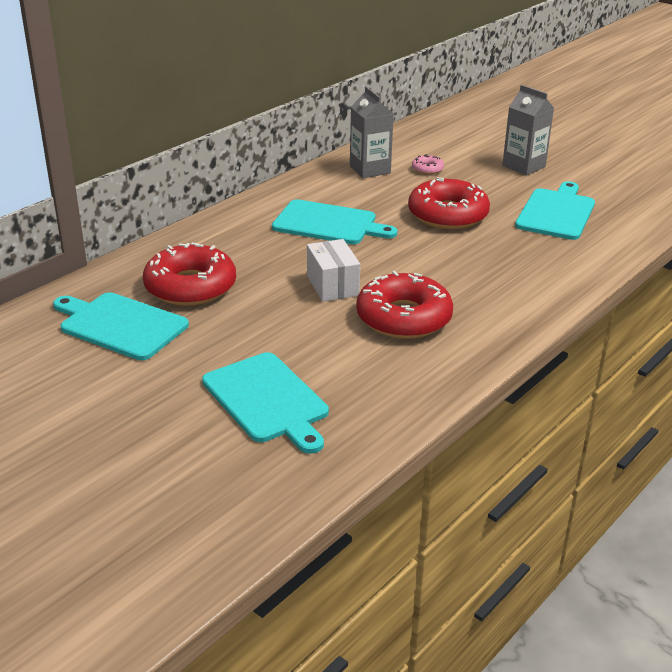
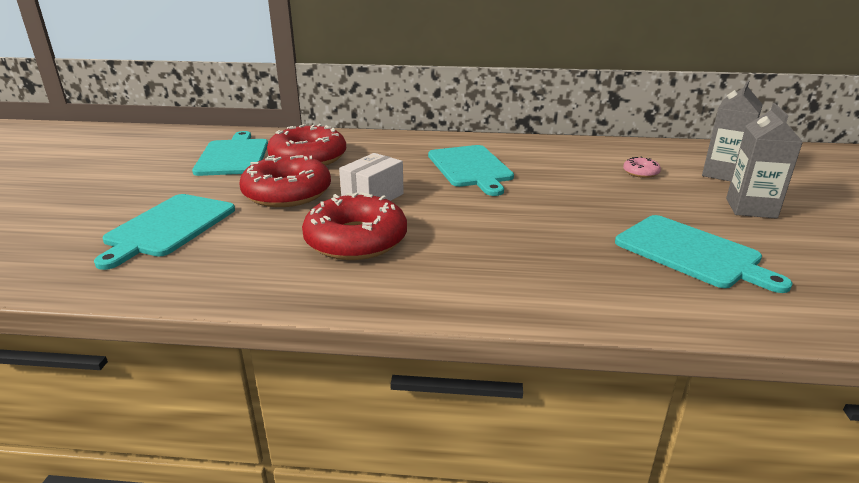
camera: 55 degrees right, 5 degrees down
(370, 169) = (589, 154): grey carton -> grey carton (722, 174)
(447, 215) = (575, 204): red donut -> red donut (287, 193)
(556, 212) = (692, 253): turquoise cutting board -> turquoise cutting board turned 60 degrees clockwise

